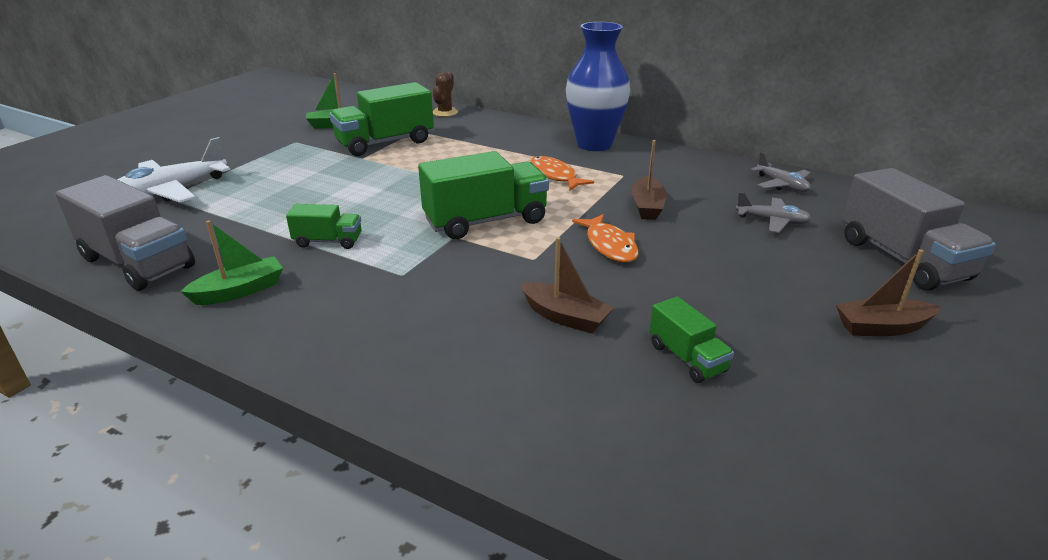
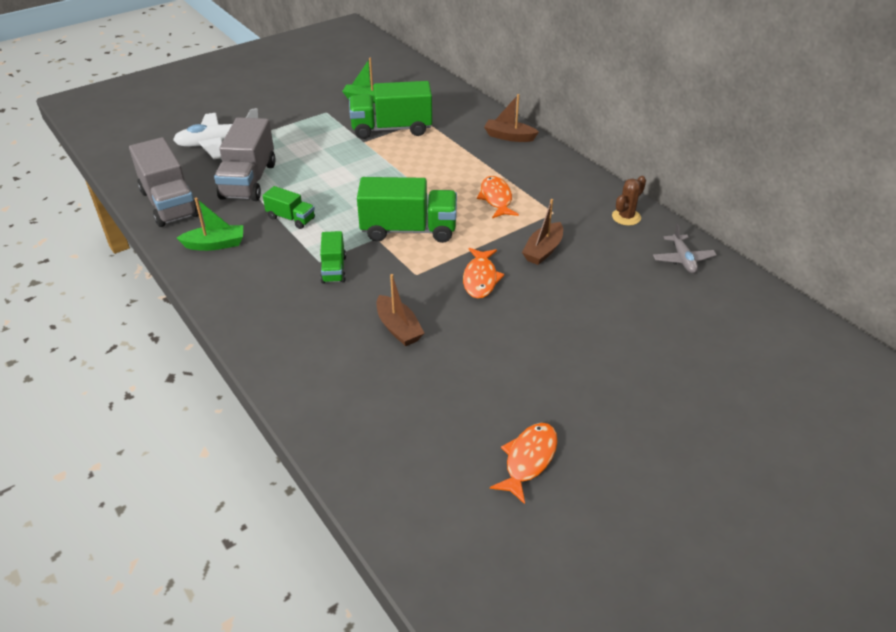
camera: 25 degrees right, 10 degrees up
(445, 112) = (463, 103): brown cactus -> brown cactus (626, 217)
(594, 144) = (559, 172): blue vase -> none
(687, 358) = (451, 385): green truck -> green truck (334, 269)
(772, 221) = (632, 294): grey plane -> none
(860, 410) = (528, 459): none -> orange fish
(881, 327) = (614, 410): brown boat -> brown boat (509, 137)
(902, 259) = (703, 361): grey truck -> grey truck (249, 181)

